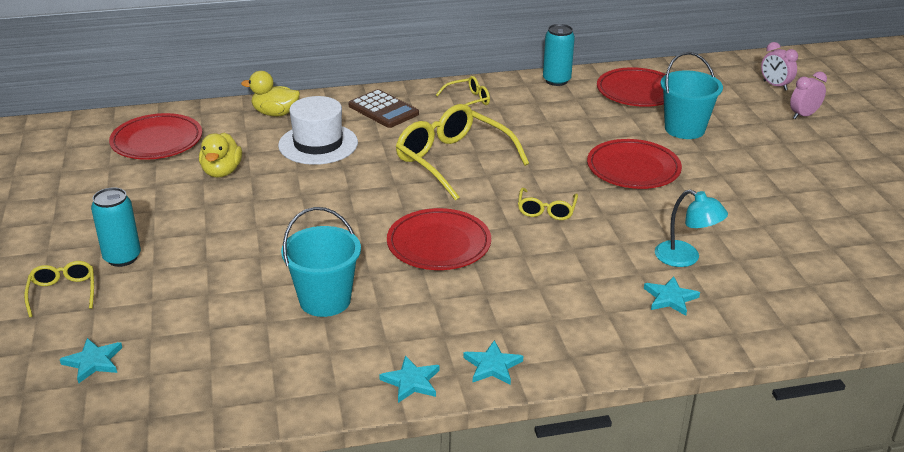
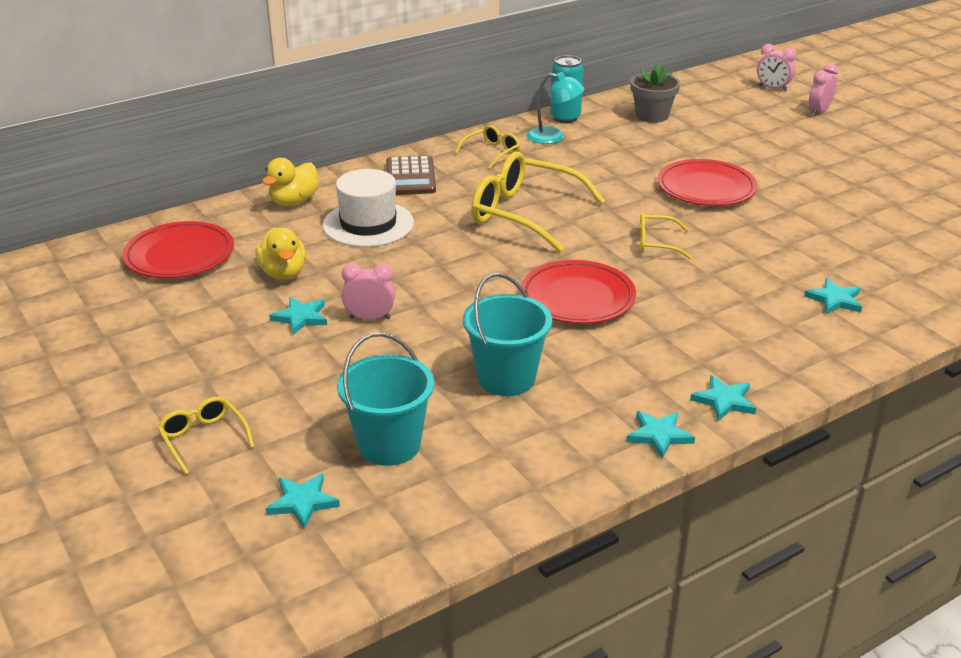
camera: 20 degrees left, 0 degrees up
(122, 257) = (243, 386): turquoise can -> none
(206, 211) = (301, 317): none -> turquoise star
(258, 224) = (370, 318): none -> pink clock
(275, 113) = (294, 201): yellow duck -> yellow duck turned 45 degrees counterclockwise
(383, 110) = (410, 177): brown calculator -> brown calculator turned 60 degrees clockwise
(546, 210) = (656, 243): yellow glasses -> yellow glasses turned 105 degrees clockwise
(637, 92) = (652, 115): red plate -> grey flower pot
(684, 129) = (723, 142): turquoise bucket -> turquoise bucket (389, 445)
(685, 258) = (819, 260): turquoise lamp -> turquoise lamp (553, 137)

